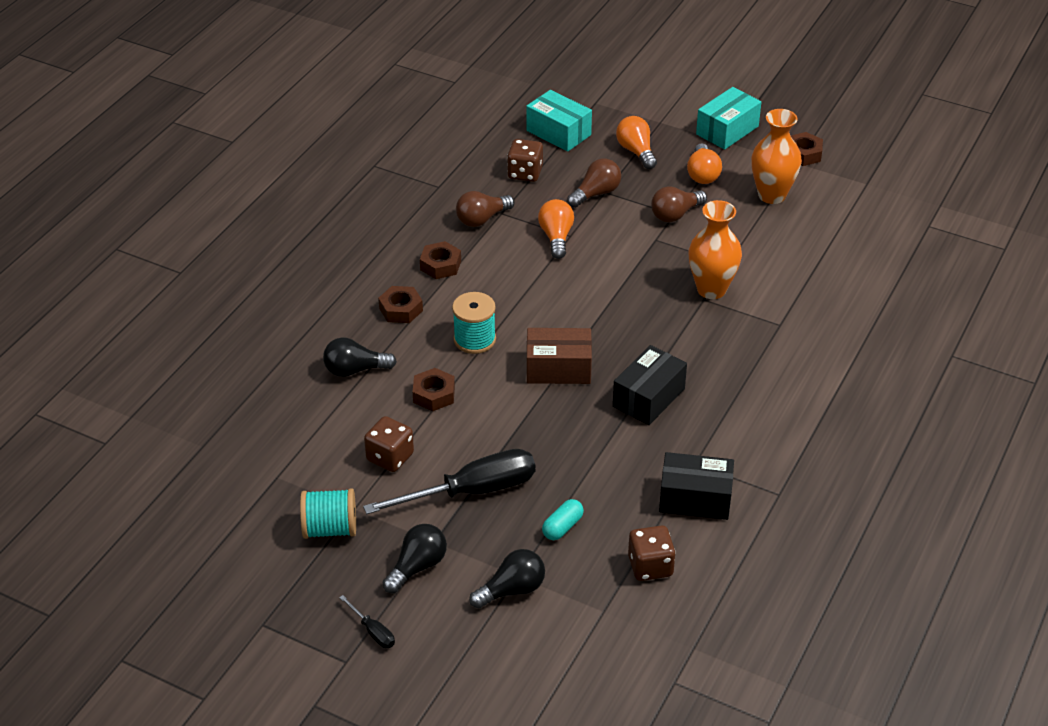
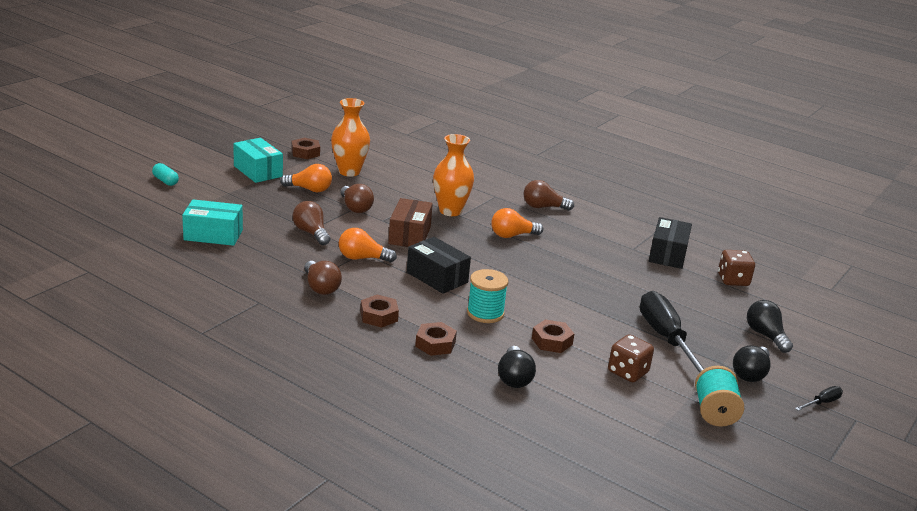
camera: 85 degrees left, 15 degrees down
(417, 567) = (750, 374): black light bulb -> black light bulb turned 105 degrees counterclockwise
(525, 173) = (264, 258): brown dice -> none
(558, 133) = (213, 235): turquoise box -> turquoise box turned 45 degrees clockwise
(558, 368) = (528, 282): brown box -> brown box (410, 235)
(562, 527) = (700, 306): turquoise capsule -> turquoise capsule (165, 181)
(636, 151) = (263, 208): orange light bulb -> orange light bulb (512, 235)
(648, 397) = (565, 253): black box -> black box (437, 277)
(772, 371) = (543, 207): none -> brown light bulb

